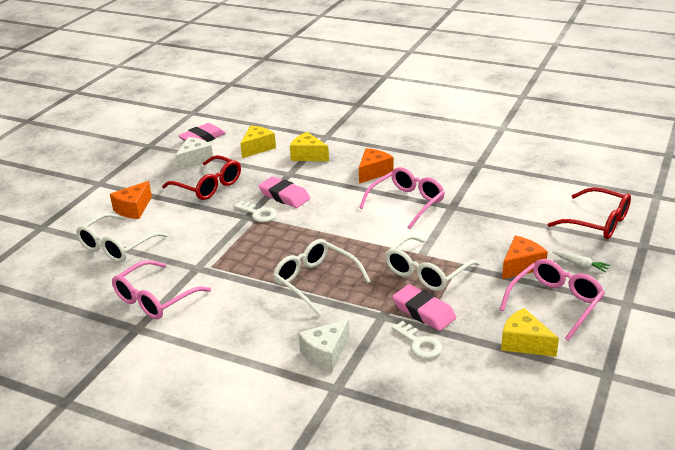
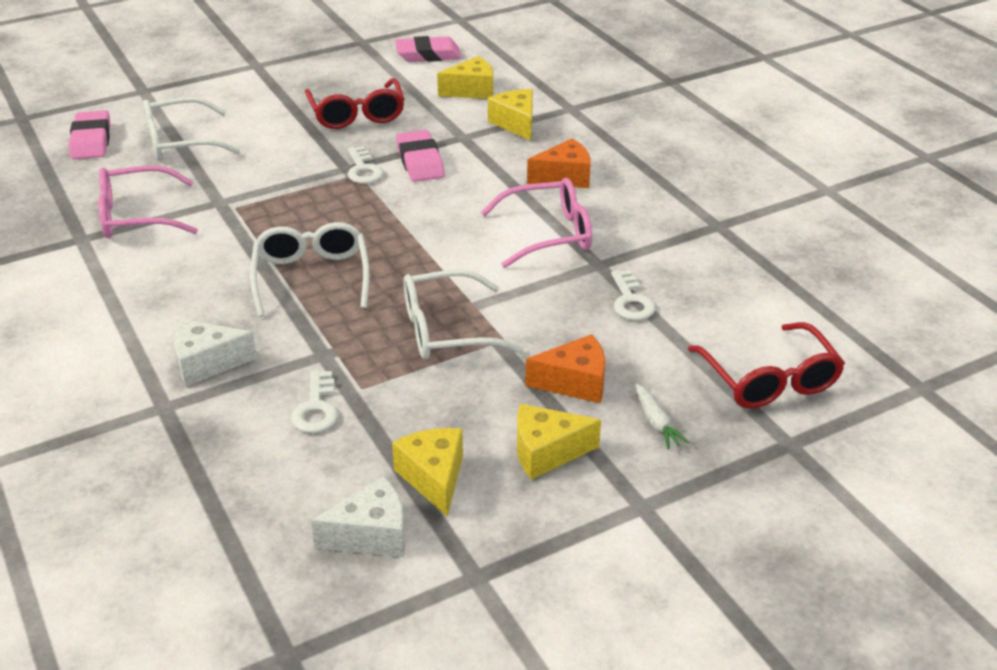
camera: 35 degrees right, 5 degrees up
(133, 209) = (249, 108): orange cheese -> none
(194, 160) = (384, 77): white cheese -> white cheese (371, 535)
(423, 311) = (375, 374): pink eraser -> pink eraser (91, 140)
(491, 216) = (631, 301): none -> white key
(555, 303) = (546, 452): pink glasses -> yellow cheese

